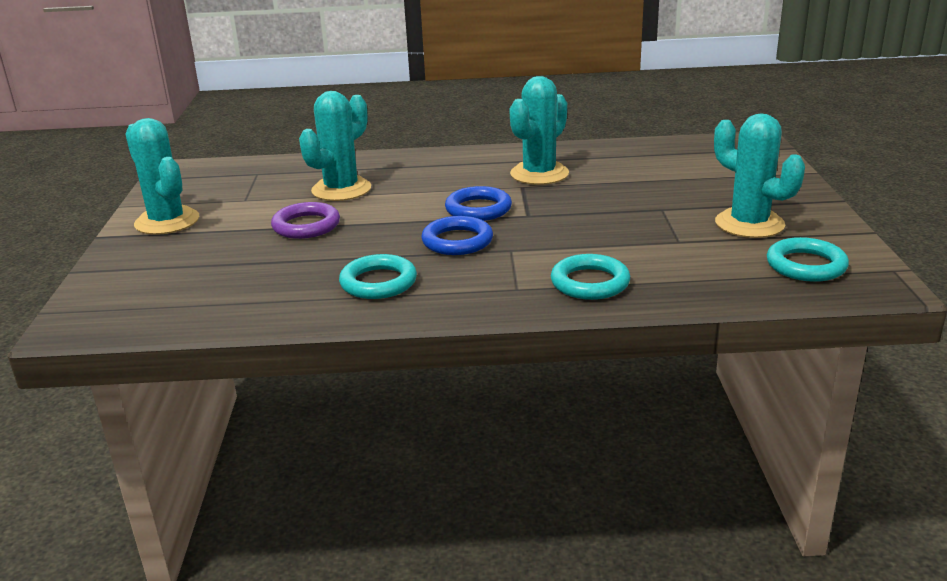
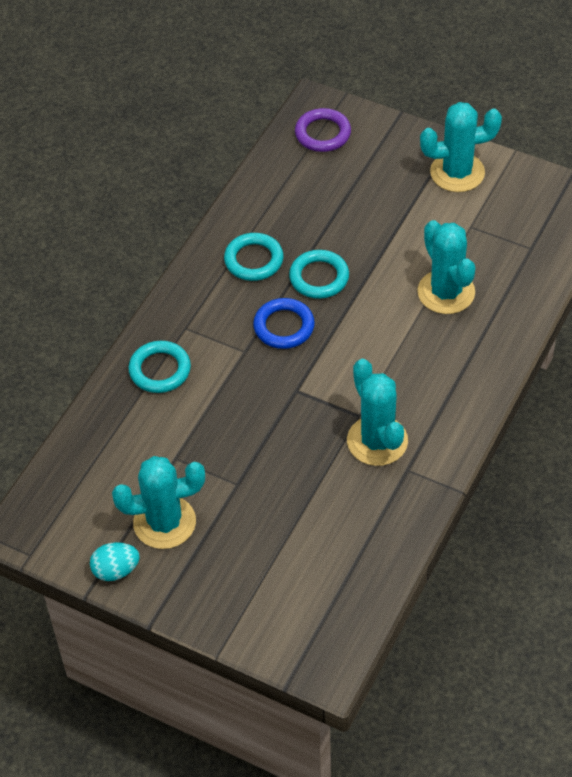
camera: 120 degrees right, 25 degrees up
(306, 226) = (384, 249): purple ring -> purple ring (323, 133)
(478, 209) = (333, 364): blue ring -> none
(806, 265) = (78, 507): turquoise ring -> turquoise ring (319, 277)
(829, 227) = (116, 570): none -> turquoise egg

